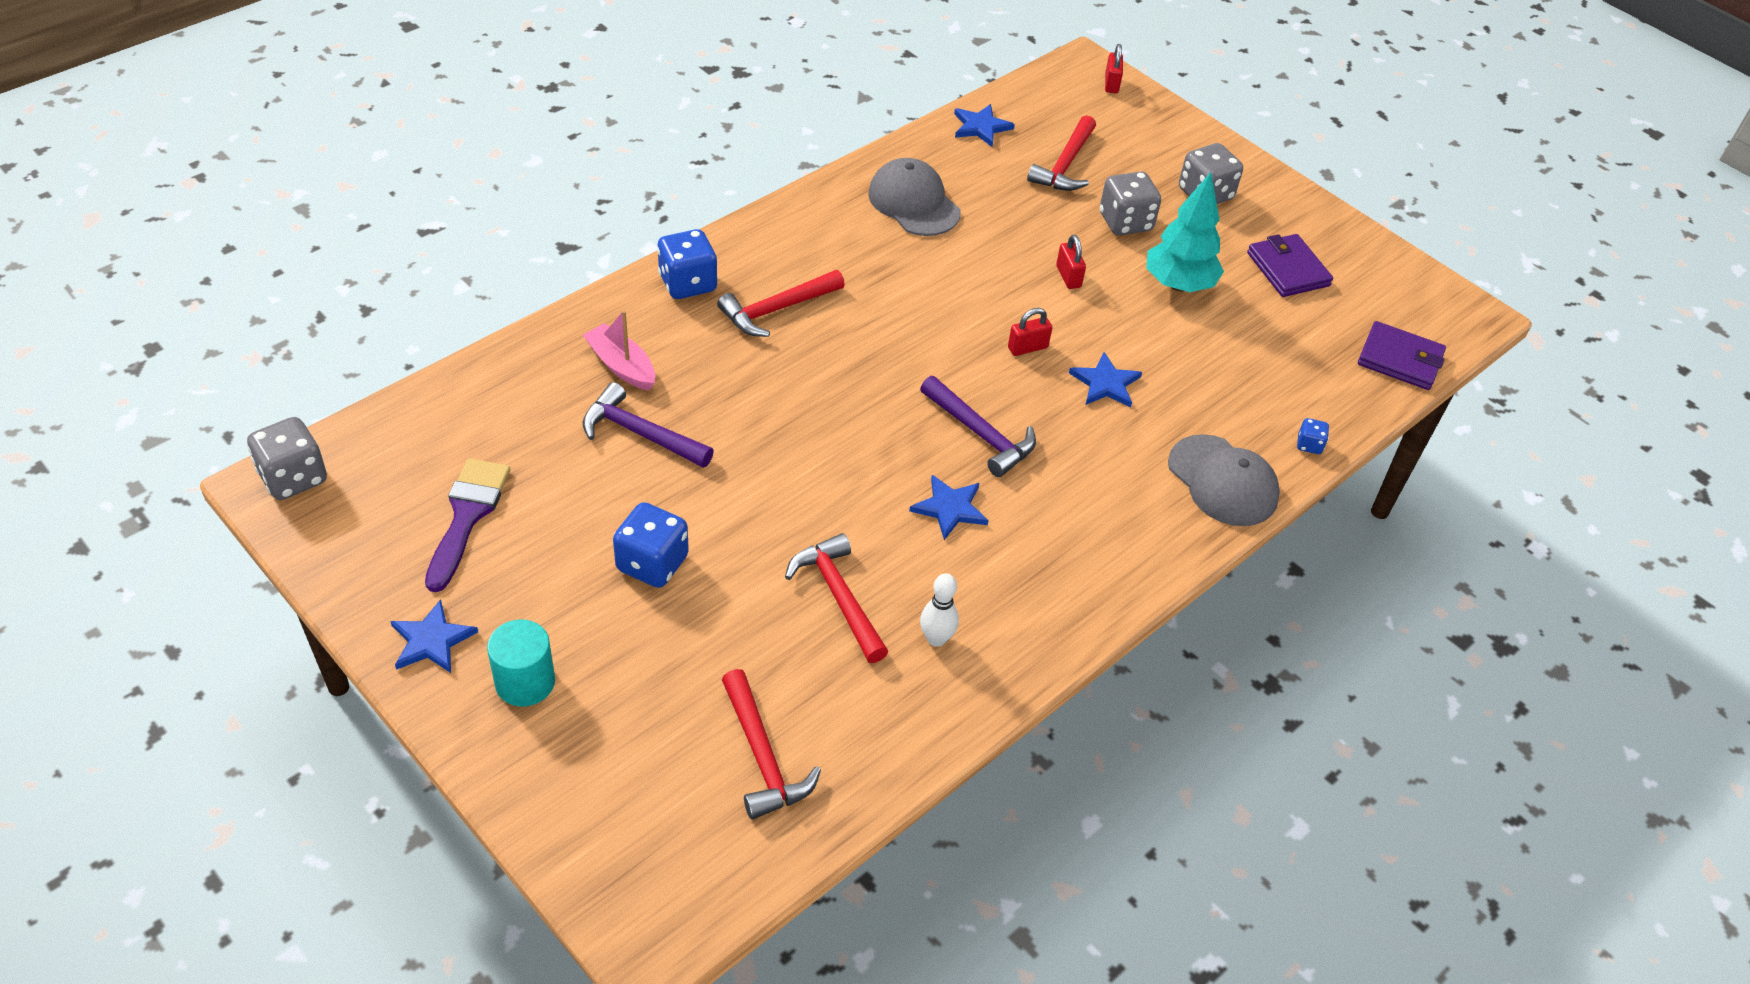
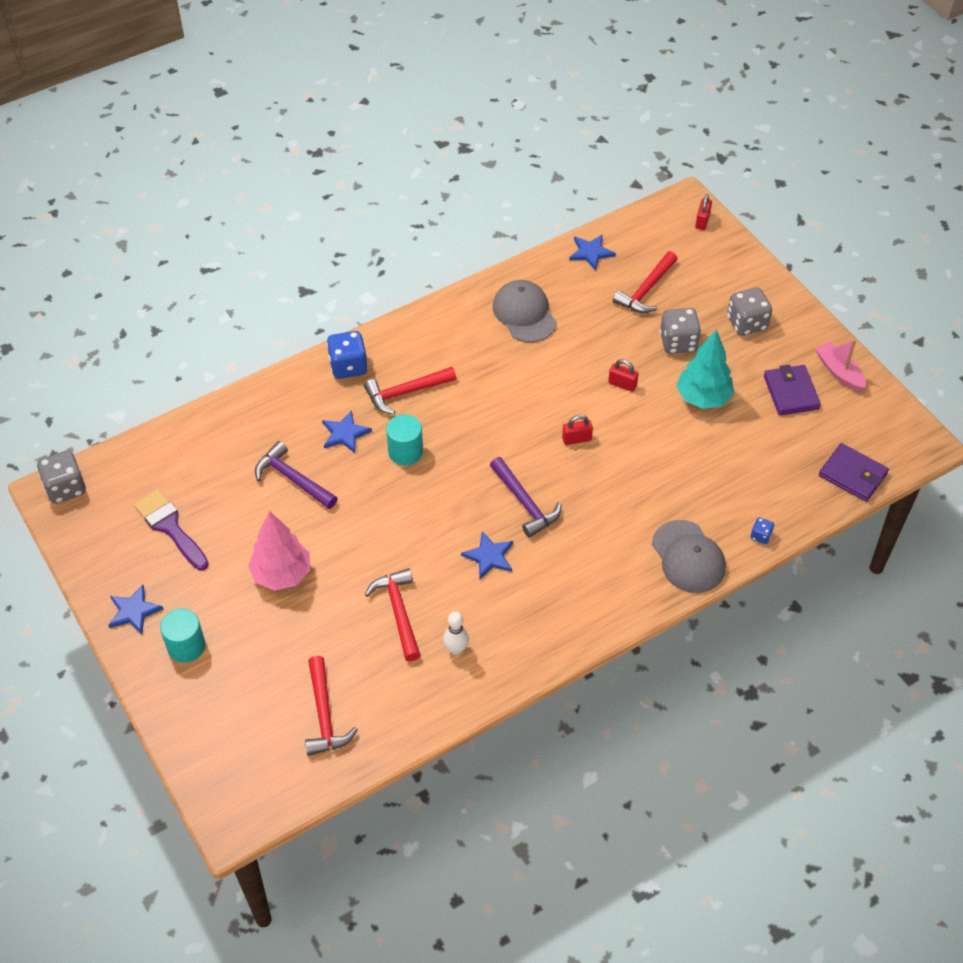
camera: 15 degrees right, 5 degrees up
(467, 516) = (170, 527): purple brush -> purple brush turned 60 degrees counterclockwise
(621, 366) = (290, 426): pink boat -> pink boat (839, 372)
(652, 563) = (282, 574): blue dice -> pink tree
(795, 384) = (405, 452): none -> turquoise cylinder
(1068, 277) = (622, 384): red padlock -> red padlock turned 60 degrees counterclockwise
(1105, 383) = (625, 472): blue star -> blue star (345, 433)

